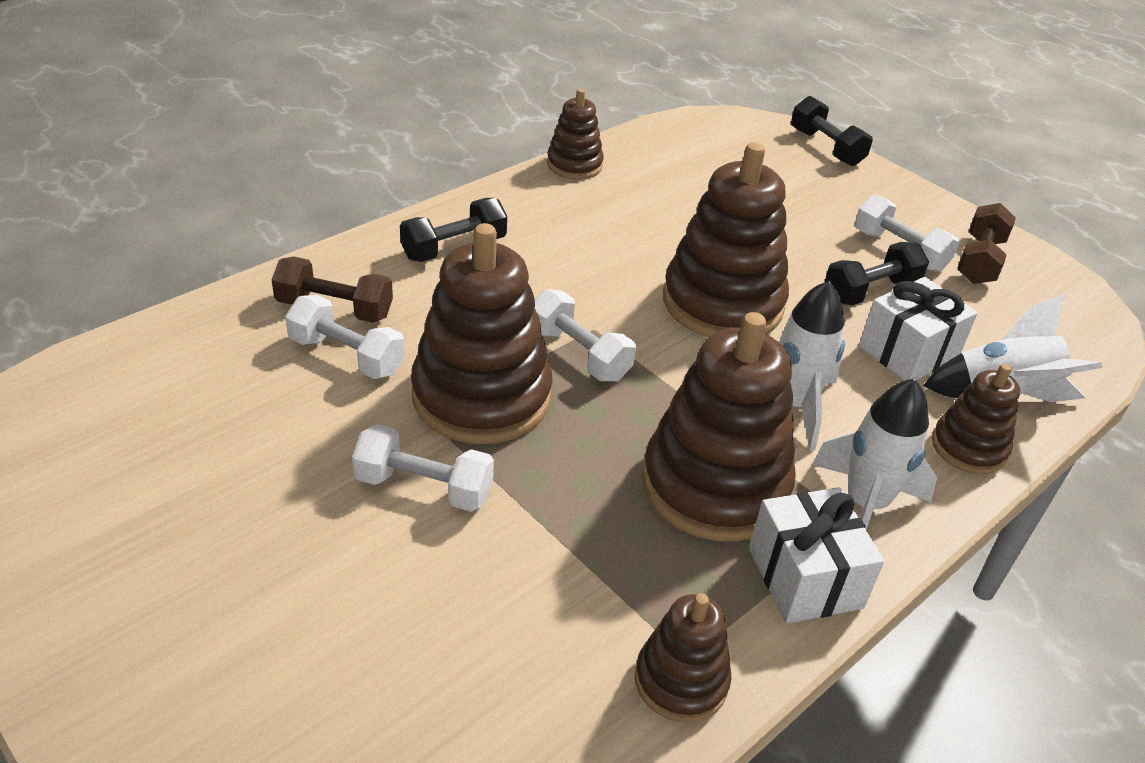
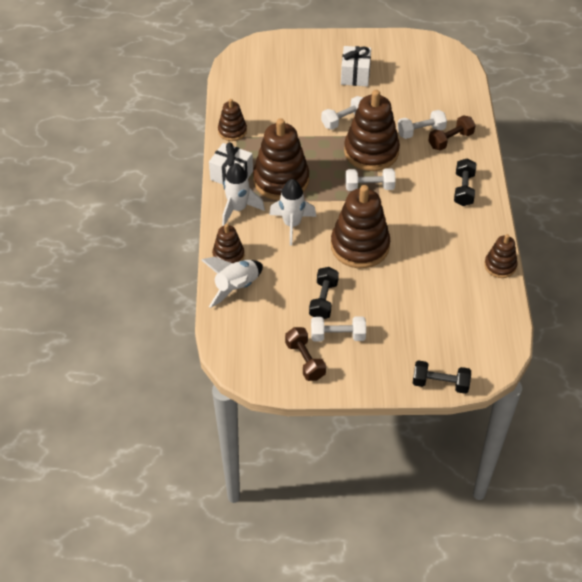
camera: 135 degrees right, 10 degrees up
(908, 352) = (282, 280): white gift -> white gift (355, 75)

